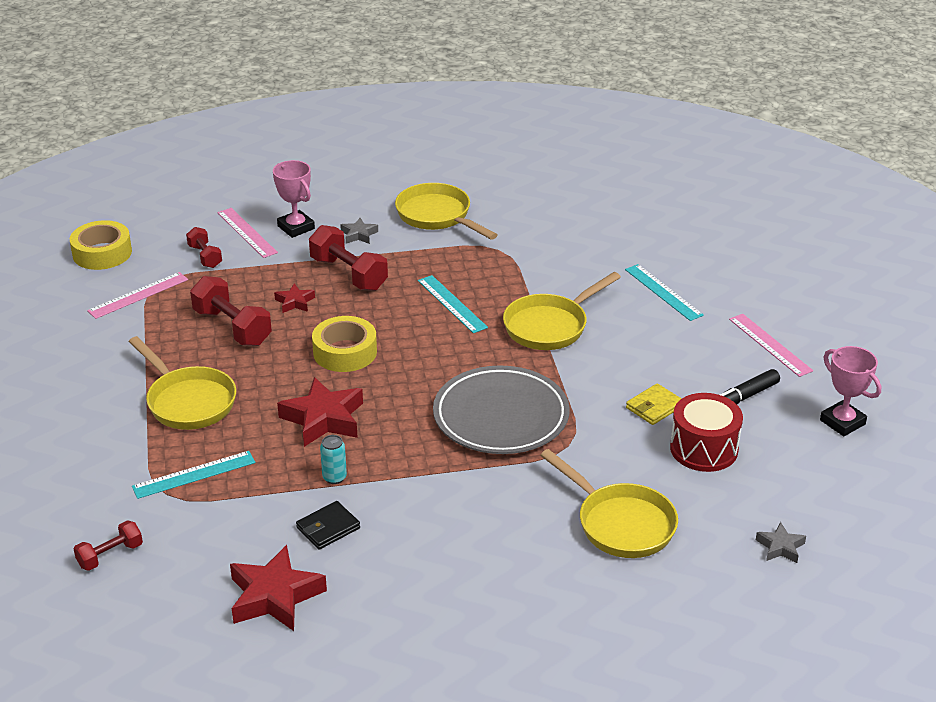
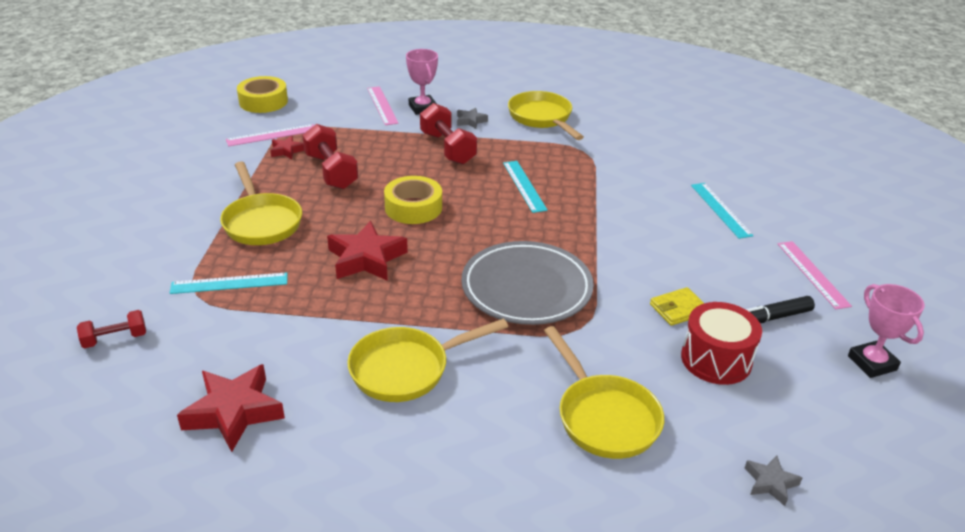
camera: 15 degrees right, 0 degrees up
(205, 256) = (340, 117): red dumbbell -> none
(295, 302) = (392, 161): red star -> red star (286, 151)
(328, 528) = (318, 357): black wallet -> none
(334, 477) = (349, 312): turquoise can -> none
(550, 326) = (604, 219): yellow pan -> yellow pan (406, 369)

